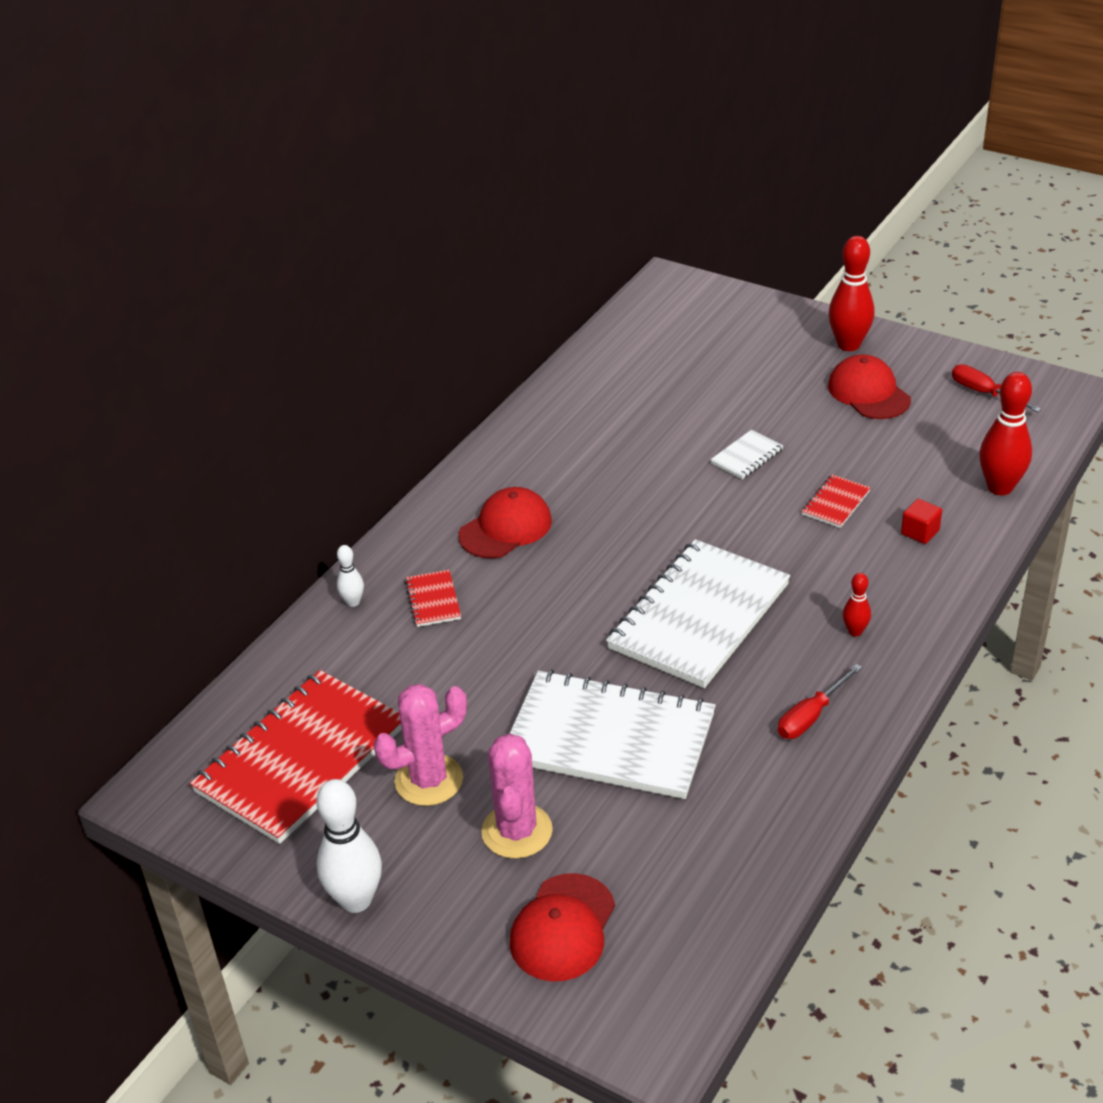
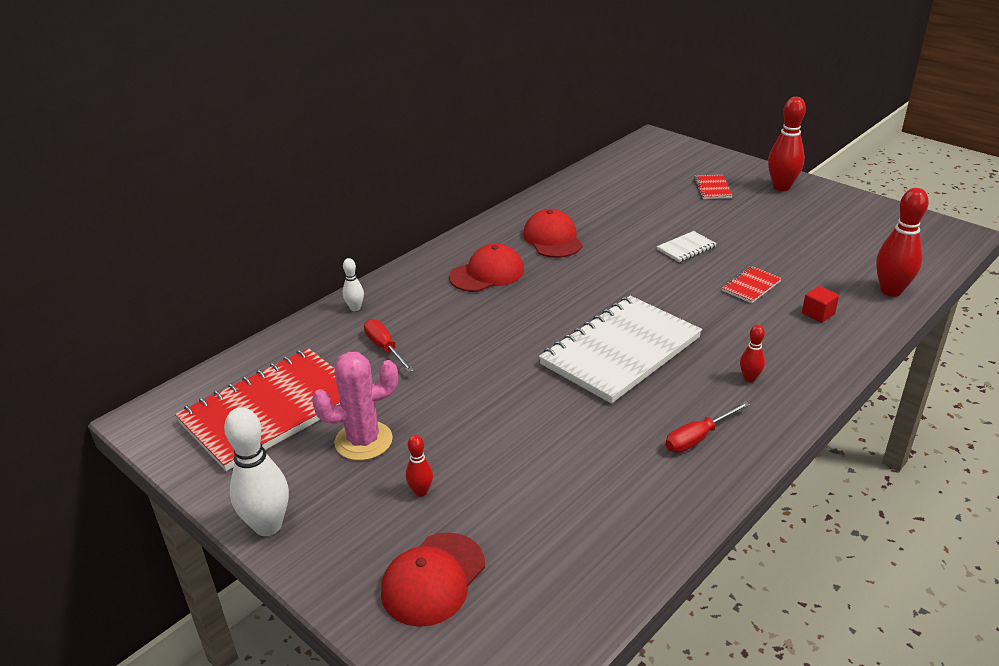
camera: 10 degrees right, 5 degrees down
(433, 600) = (415, 314): red notebook -> red notebook (712, 188)
(517, 831) = (421, 491): pink cactus -> red bowling pin
(609, 738) = (521, 431): white notebook -> none
(868, 393) = (791, 218): red cap -> red cap (552, 239)
(984, 393) = (885, 227): red screwdriver -> red screwdriver (385, 348)

